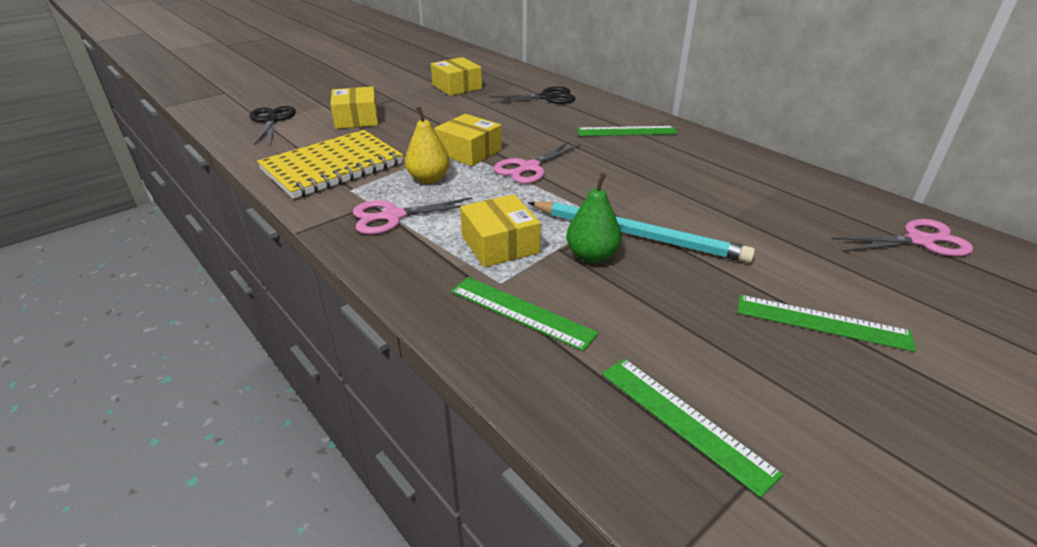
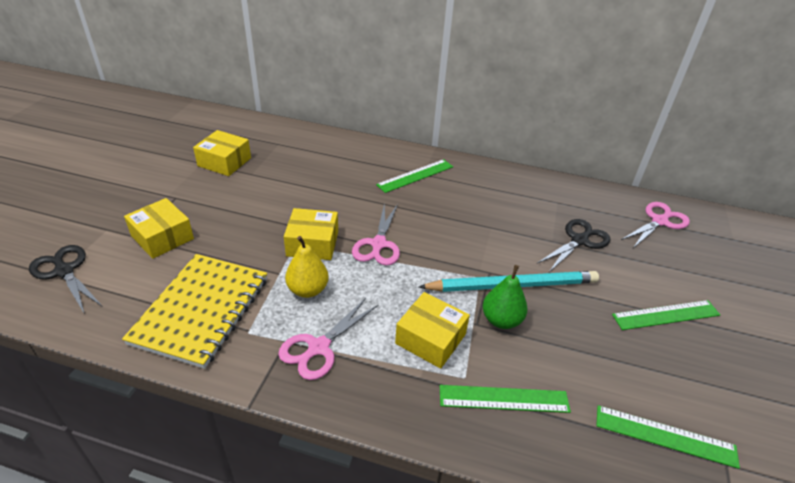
camera: 35 degrees left, 5 degrees up
(547, 97) = (319, 153): black scissors -> black scissors (579, 241)

